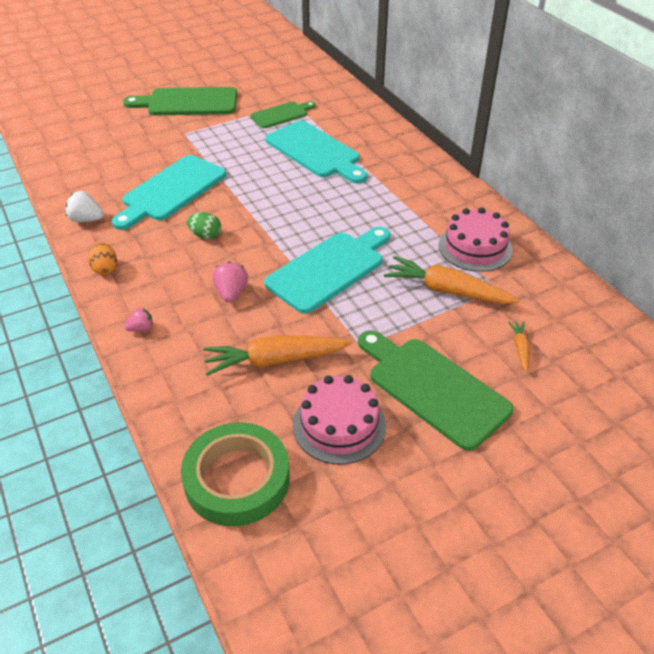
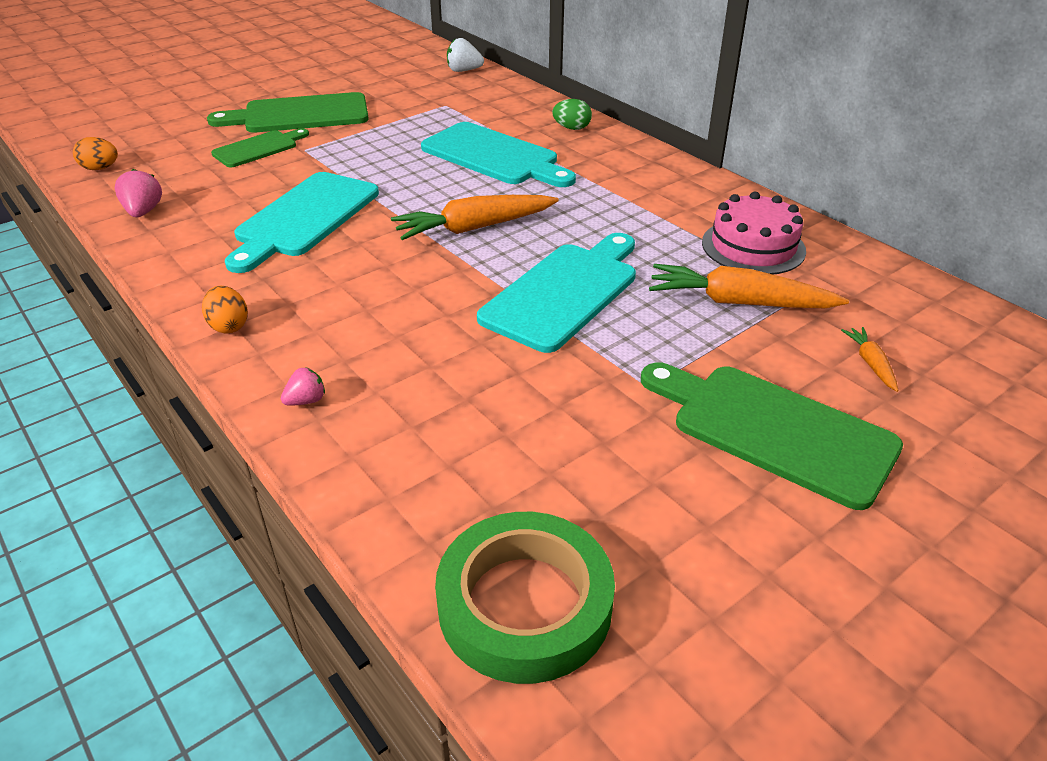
camera: 10 degrees left, 5 degrees down
(46, 136) = (100, 168): none -> orange egg
(86, 219) = (184, 265): white strawberry -> white strawberry (464, 71)
(206, 235) = (371, 268): green egg -> green egg (572, 128)
(231, 293) = (431, 337): pink strawberry -> pink strawberry (143, 212)
(275, 360) = (527, 421): orange carrot -> orange carrot (474, 228)
(281, 114) = (433, 119): green cutting board -> green cutting board (258, 148)
(339, 425) = (657, 500): pink cake -> none

